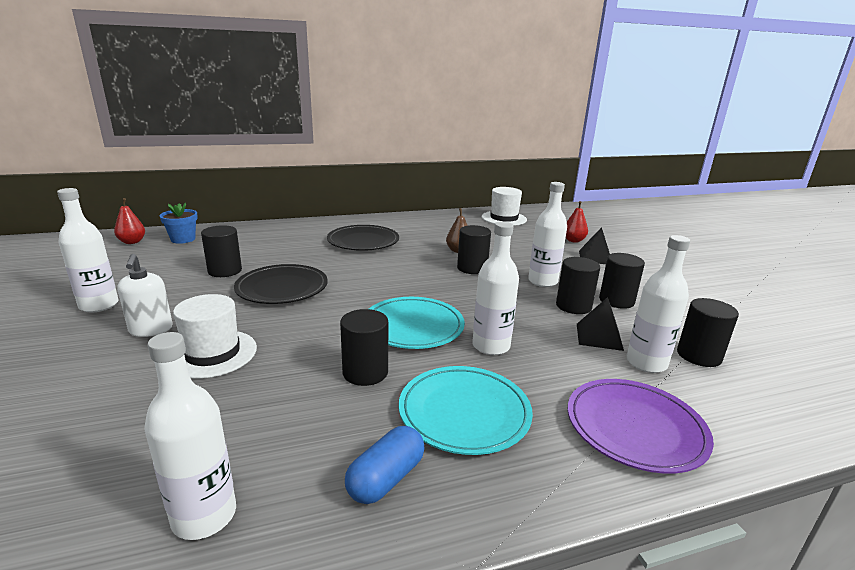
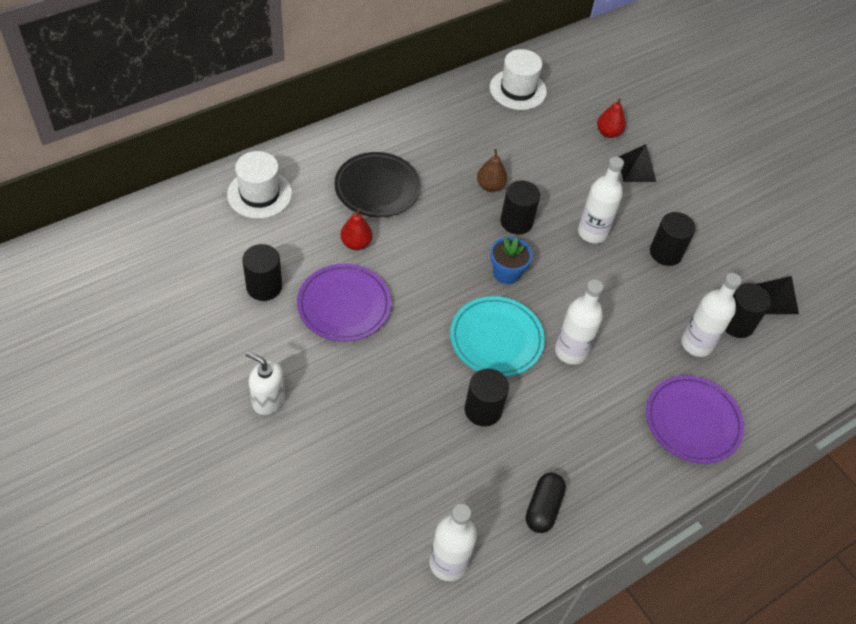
camera: 20 degrees left, 30 degrees up
(99, 305) = (187, 376): white bottle -> none
(132, 242) = (111, 249): red pear -> red pear (356, 243)
(151, 330) = (268, 400): white soap dispenser -> white soap dispenser turned 150 degrees clockwise
(183, 239) = (166, 230): blue flower pot -> blue flower pot (506, 273)
(212, 353) = (346, 418): white hat -> white hat (259, 194)
(282, 288) = (344, 305): black plate -> purple plate
(386, 479) = (543, 508): blue capsule -> black capsule
(464, 413) = (573, 436): turquoise plate -> none
(573, 306) = (628, 271): black cylinder -> none
(599, 336) = (656, 315): black pyramid -> black pyramid (776, 299)

